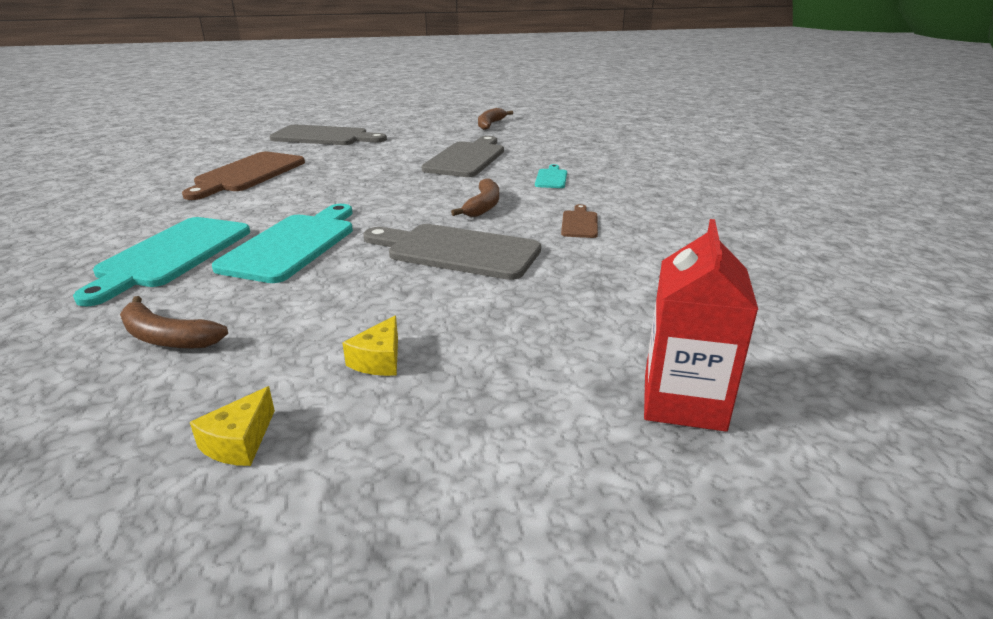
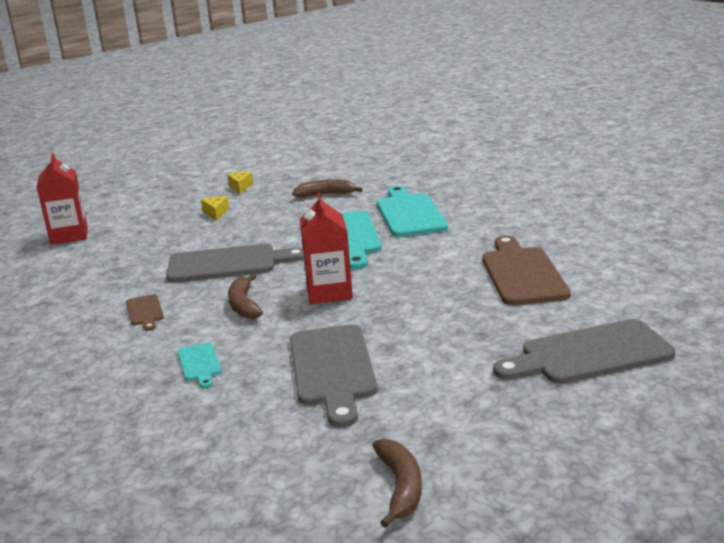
camera: 155 degrees right, 5 degrees down
(401, 198) = (329, 292): none -> red carton

